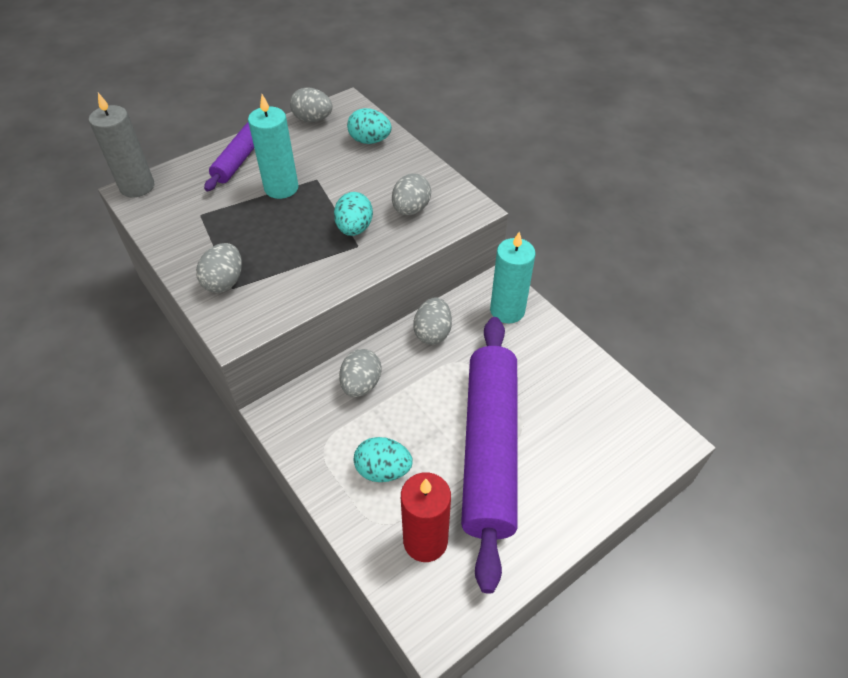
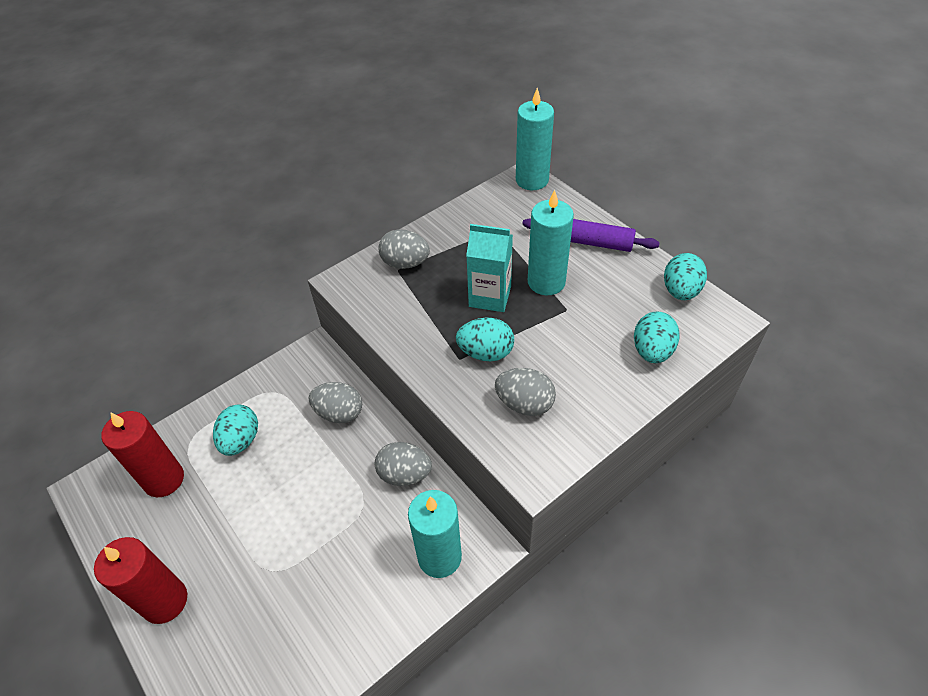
camera: 90 degrees right, 0 degrees up
(137, 187) = (532, 180): grey candle -> turquoise candle
(289, 223) = (490, 296): none -> turquoise carton
(313, 119) = (680, 291): grey egg -> turquoise egg
(489, 449) = (248, 535): purple rolling pin -> none
(556, 511) = (165, 601): none -> red candle

